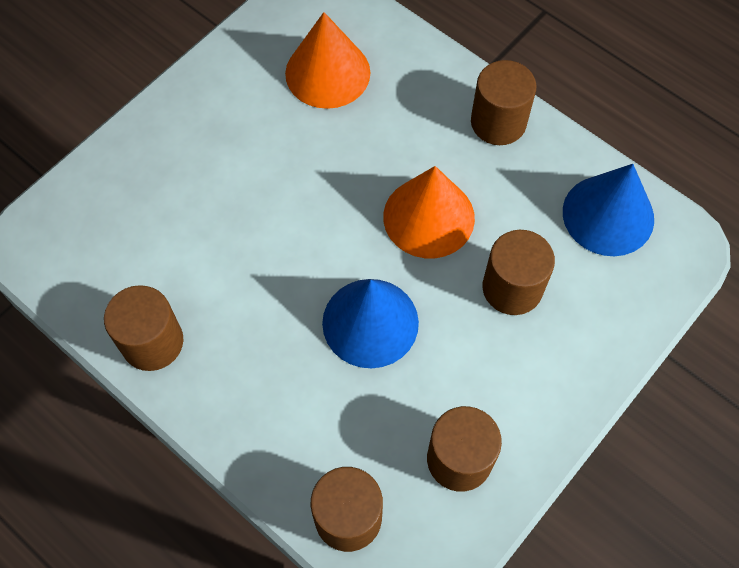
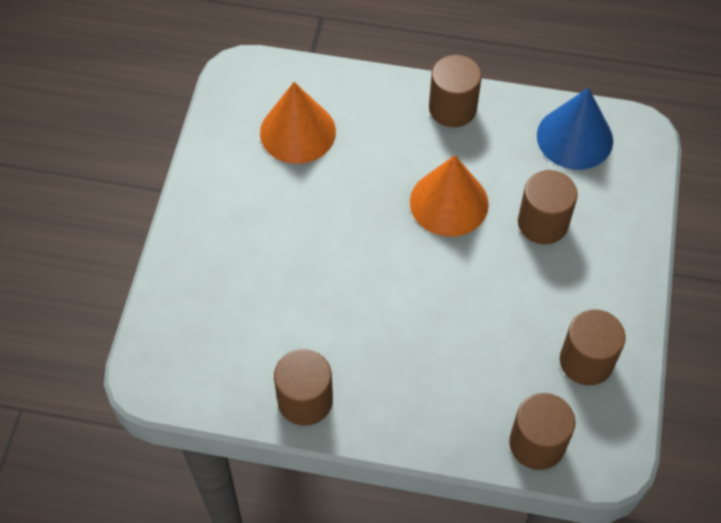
camera: 30 degrees left, 5 degrees down
(370, 322) = (458, 300): blue cone -> none

